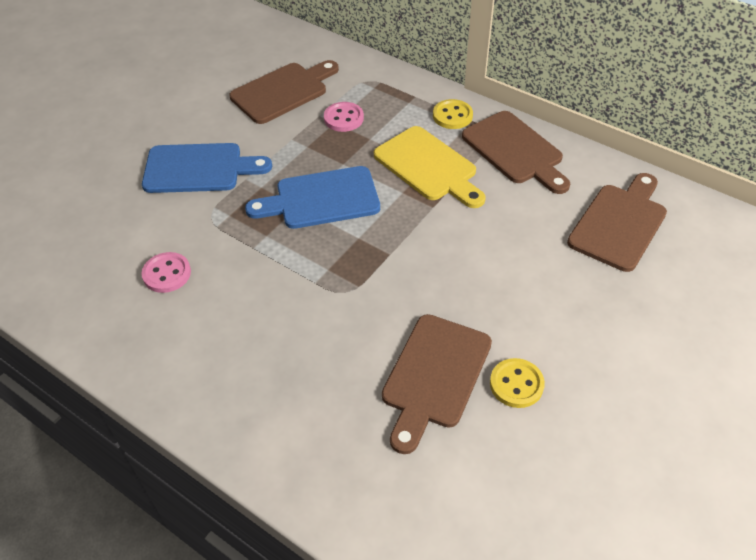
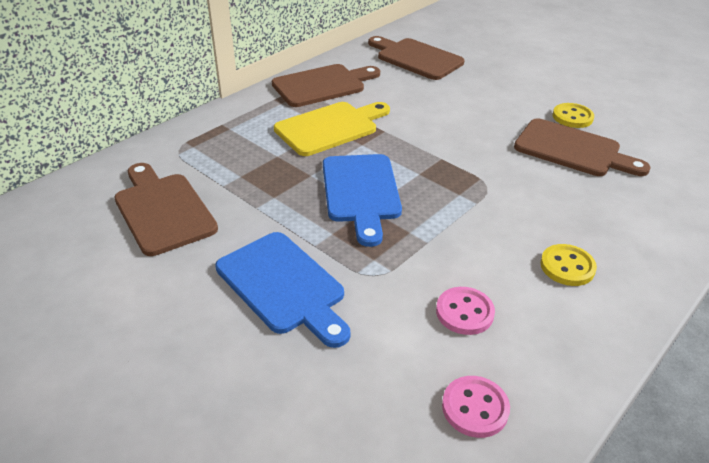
camera: 85 degrees left, 10 degrees down
(199, 168) = (284, 285): blue cutting board -> blue cutting board turned 135 degrees clockwise
(343, 118) = (236, 169): pink button -> pink button (475, 408)
(452, 116) = (262, 108): yellow button -> yellow button (567, 267)

